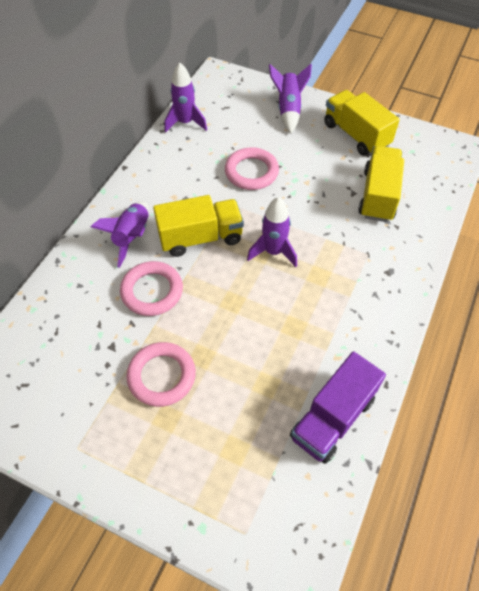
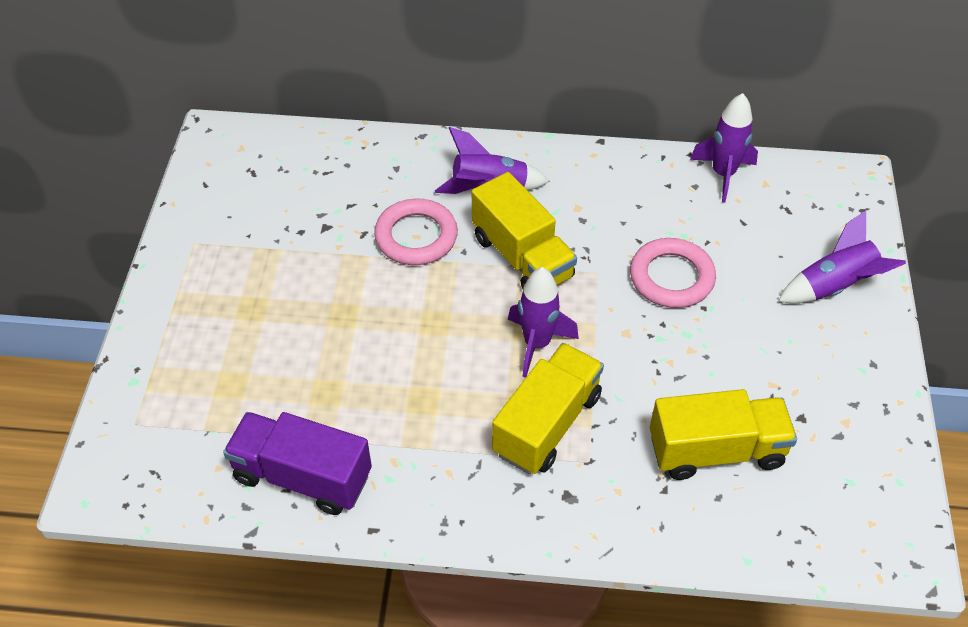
camera: 70 degrees right, 5 degrees down
(162, 376) = (302, 285): pink ring -> none
(356, 135) = (835, 391): yellow truck -> yellow truck (547, 424)

